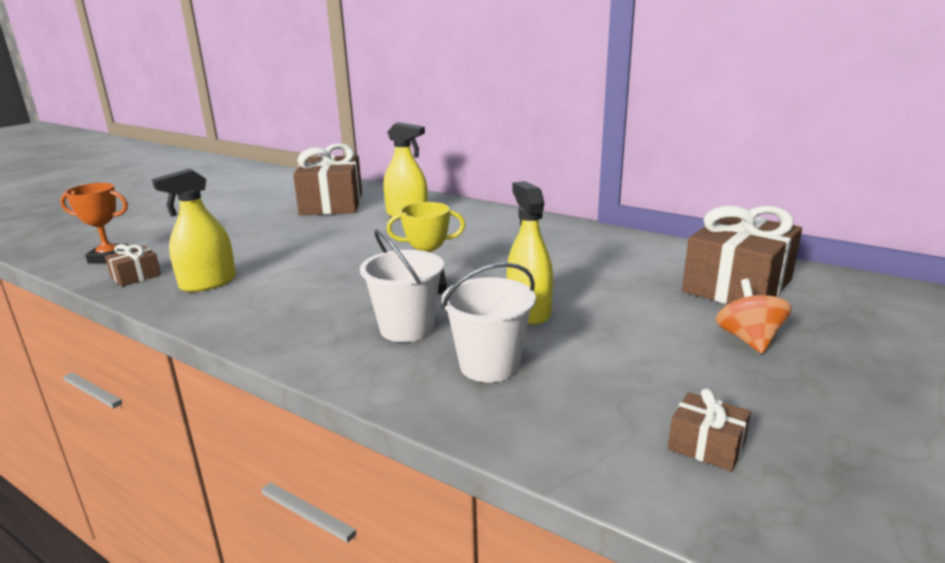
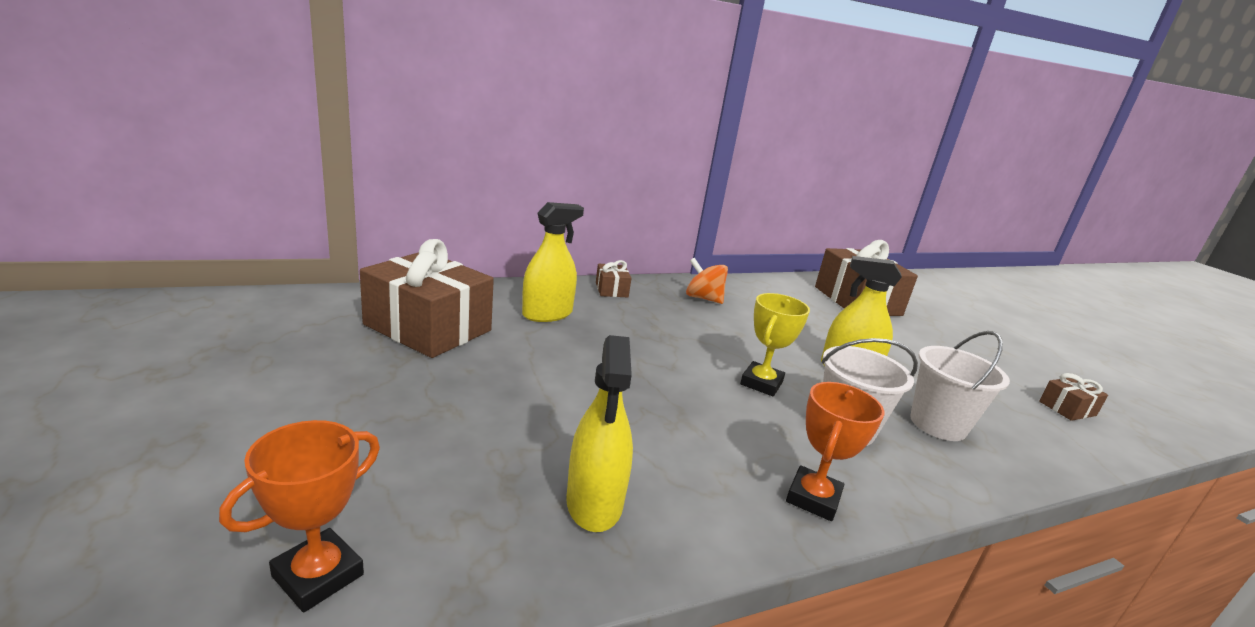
camera: 60 degrees left, 0 degrees up
(136, 276) = (470, 564): brown gift -> brown gift (611, 290)
(284, 334) = (813, 498): none -> orange trophy
(748, 340) = (937, 336): orange spinning top -> orange spinning top (703, 298)

